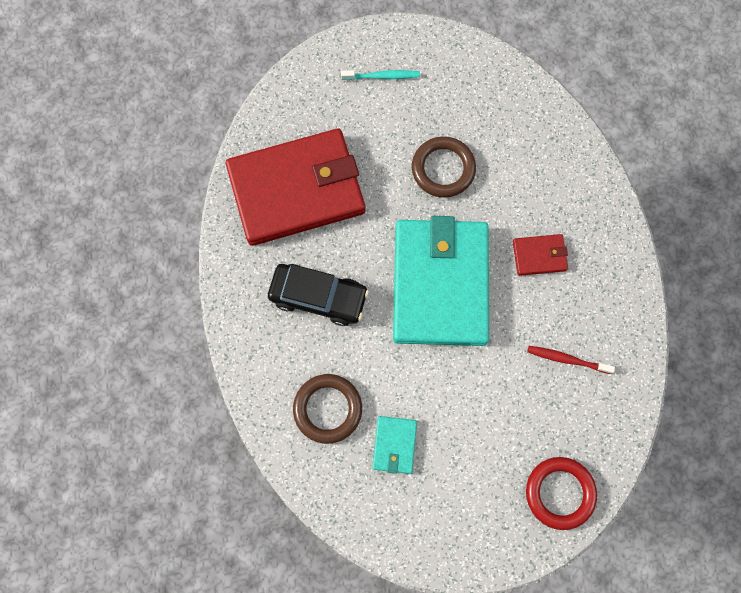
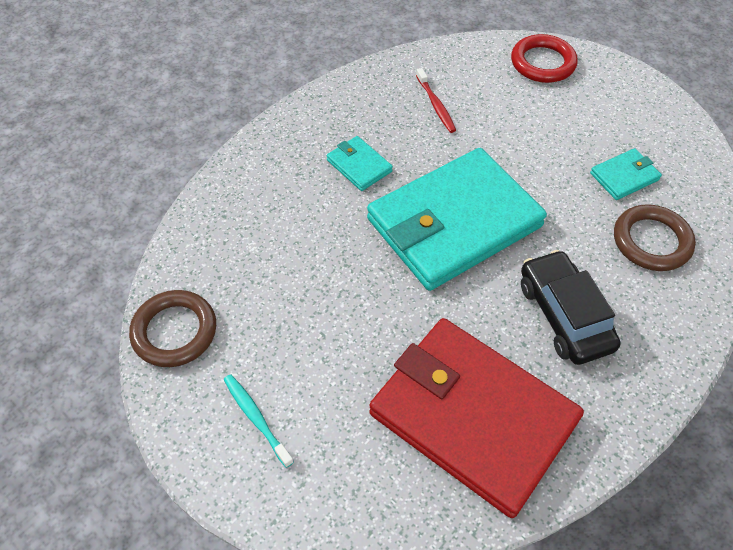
camera: 125 degrees left, 20 degrees down
(443, 169) = (330, 288): brown ring -> brown ring (174, 331)
(539, 256) = (359, 165): red wallet -> turquoise wallet

